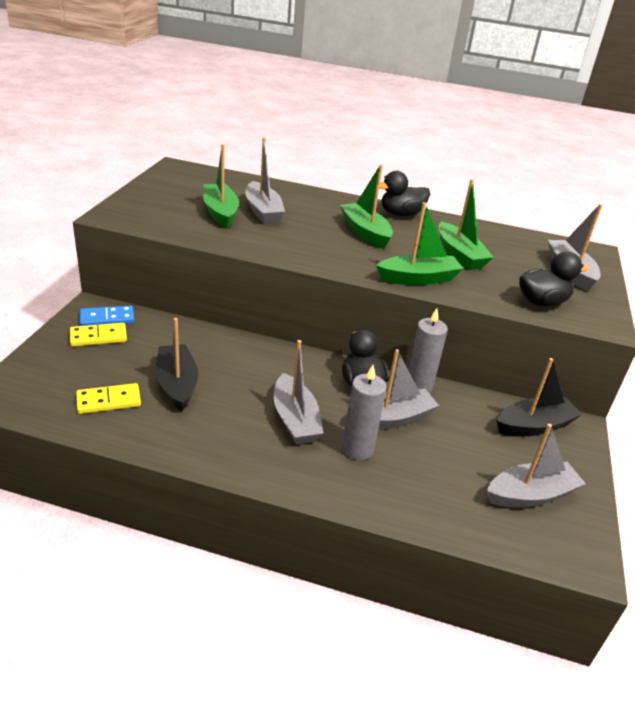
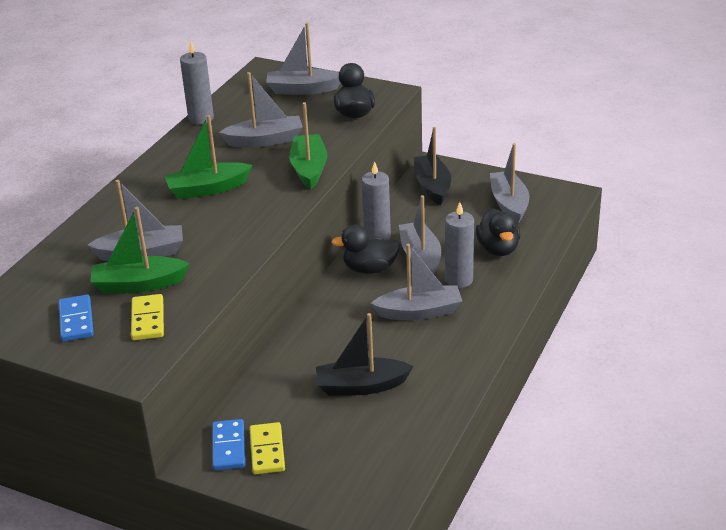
camera: 75 degrees left, 0 degrees up
(109, 401) = (385, 432): yellow domino -> yellow domino (148, 320)
(175, 194) = (76, 320): none -> blue domino
(401, 214) = (166, 162): black duck -> black duck (498, 249)
(459, 255) = (265, 140): green boat -> grey boat
(481, 225) = (201, 118): none -> grey candle

